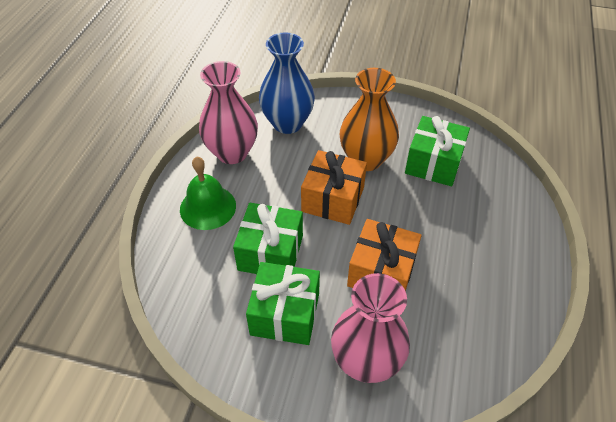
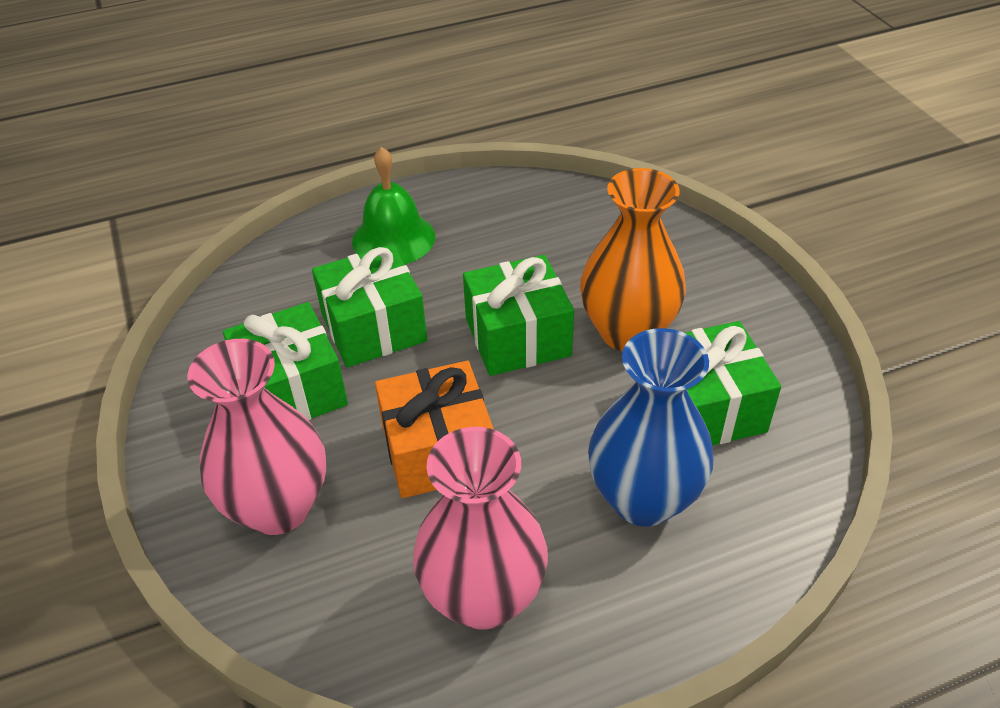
camera: 55 degrees right, 5 degrees down
(232, 152) = (499, 208): pink vase -> pink vase (483, 597)
(287, 123) = (606, 225): blue vase -> blue vase (643, 499)
(333, 199) = (517, 337): orange gift -> green gift

